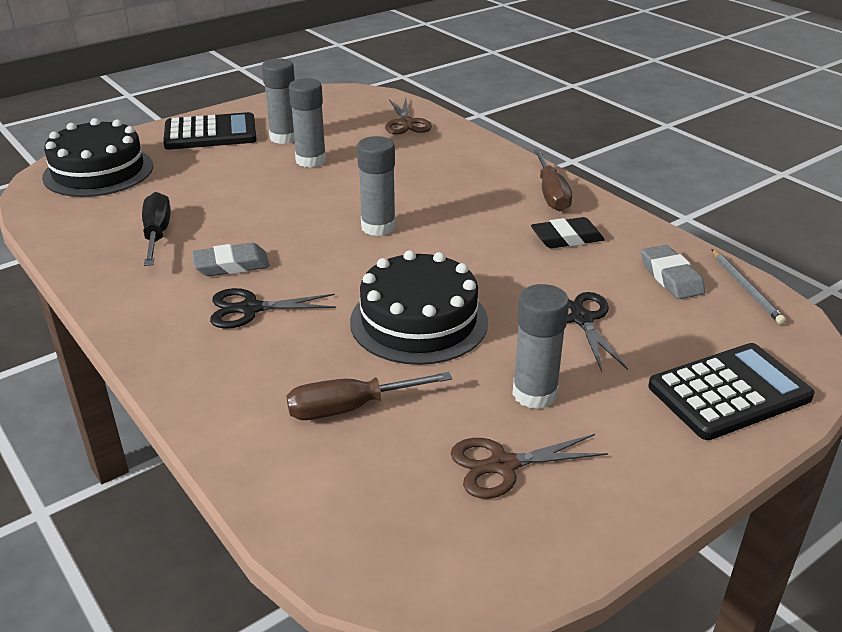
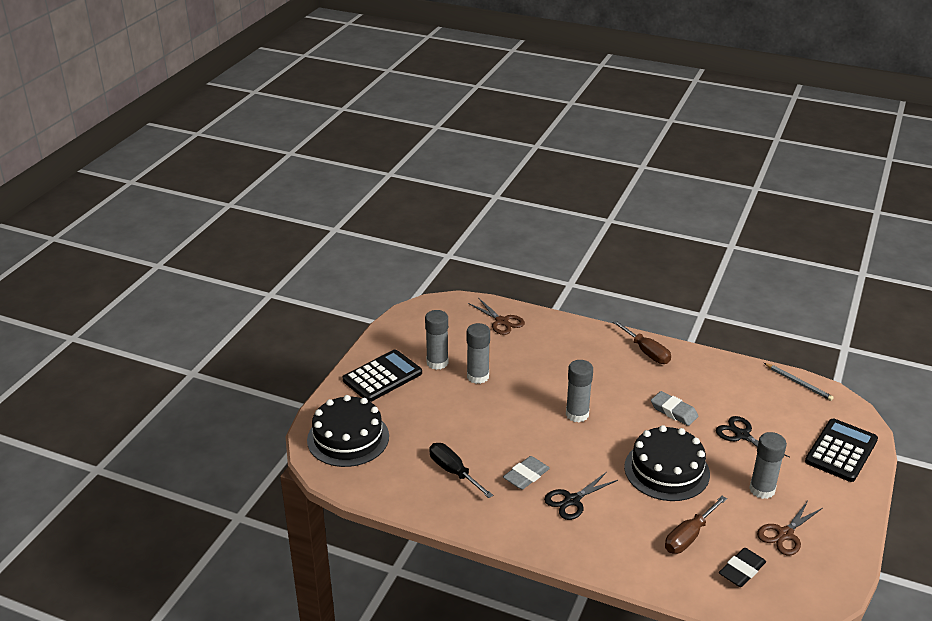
camera: 30 degrees left, 0 degrees up
(566, 238) = (685, 382): black eraser -> black eraser (741, 570)
(671, 277) = (759, 389): grey eraser -> grey eraser (674, 411)

